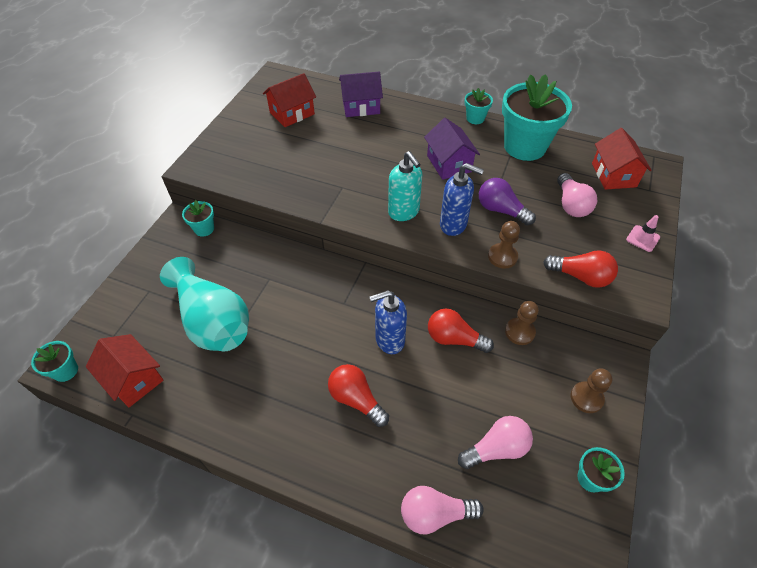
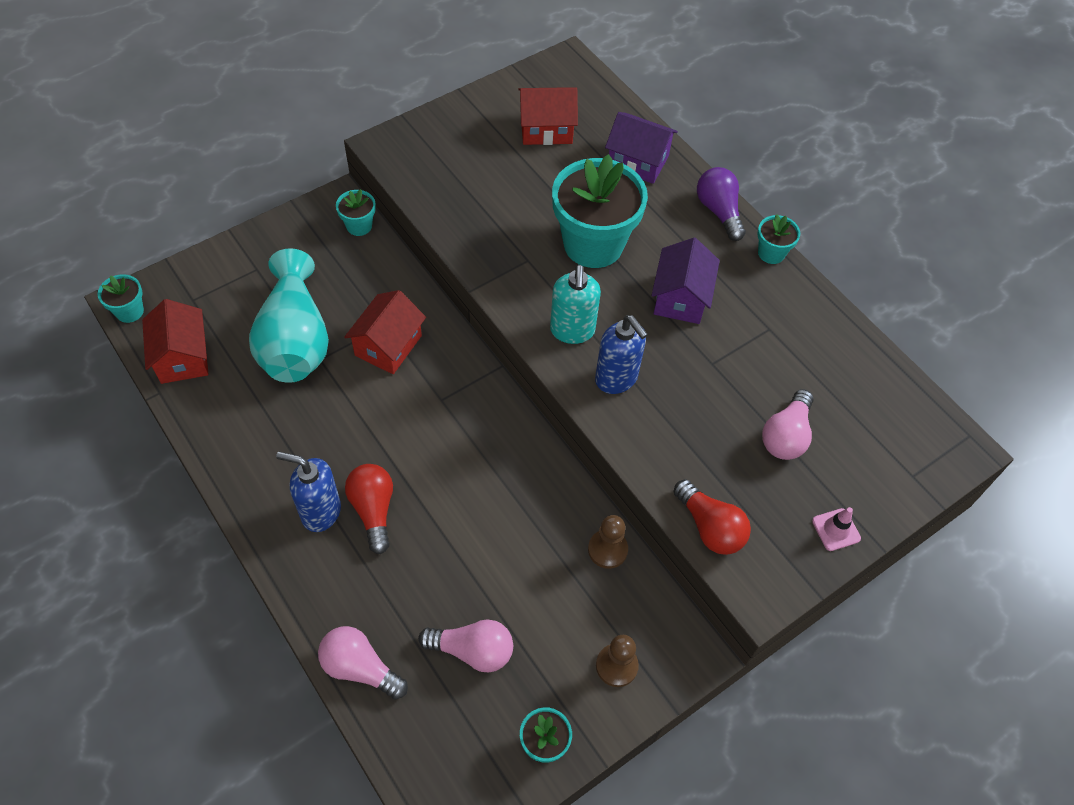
camera: 30 degrees right, 5 degrees up
(389, 340) = (456, 470): blue soap dispenser -> blue soap dispenser (320, 512)
(454, 339) = (527, 512): red light bulb -> none
(501, 210) = (690, 393): purple light bulb -> purple light bulb (719, 211)
(502, 257) = (639, 450): brown pawn -> none
(524, 146) = (800, 327): turquoise flower pot -> turquoise flower pot (593, 244)
(613, 175) = (883, 429): red house -> red house (388, 345)

